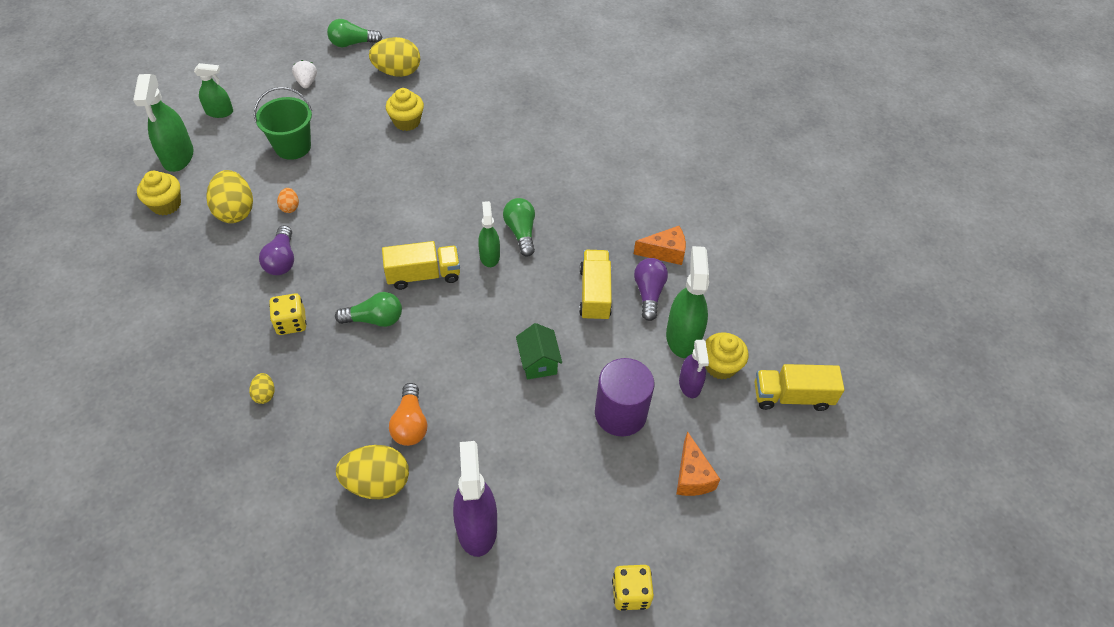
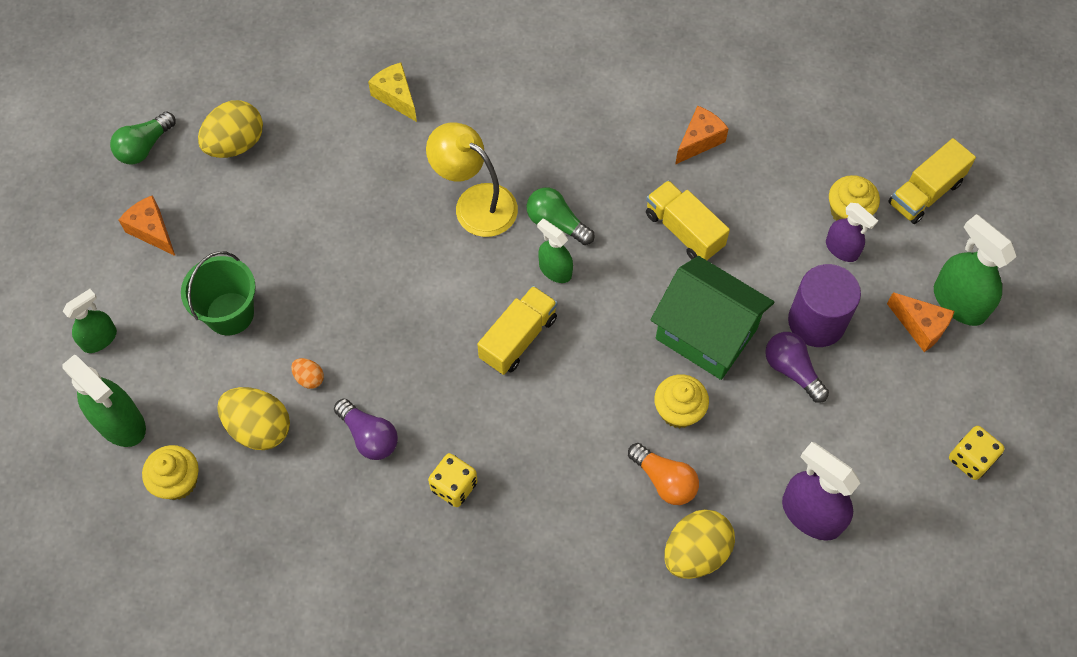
camera: 40 degrees left, 10 degrees up
(265, 394) = (512, 568): yellow egg -> none
(307, 82) = (152, 231): white strawberry -> orange cheese
(375, 319) = (525, 417): green light bulb -> none
(407, 122) = (314, 193): yellow cupcake -> yellow cupcake (678, 411)
(487, 188) = (475, 203): none -> yellow lamp
(509, 106) = (396, 97): none -> yellow cheese
(538, 362) = (706, 334): green house -> green house, size x1.95
(649, 293) = (726, 192): purple light bulb -> purple light bulb (792, 370)
(683, 337) = (794, 210): green spray bottle -> green spray bottle (958, 302)

